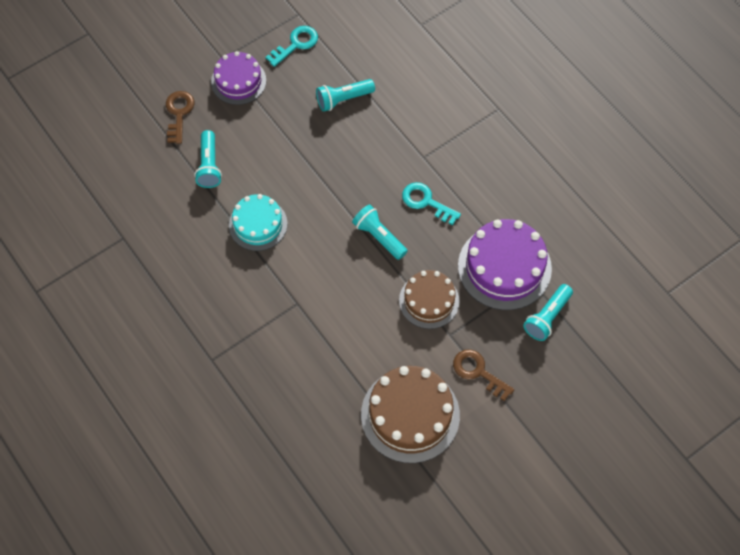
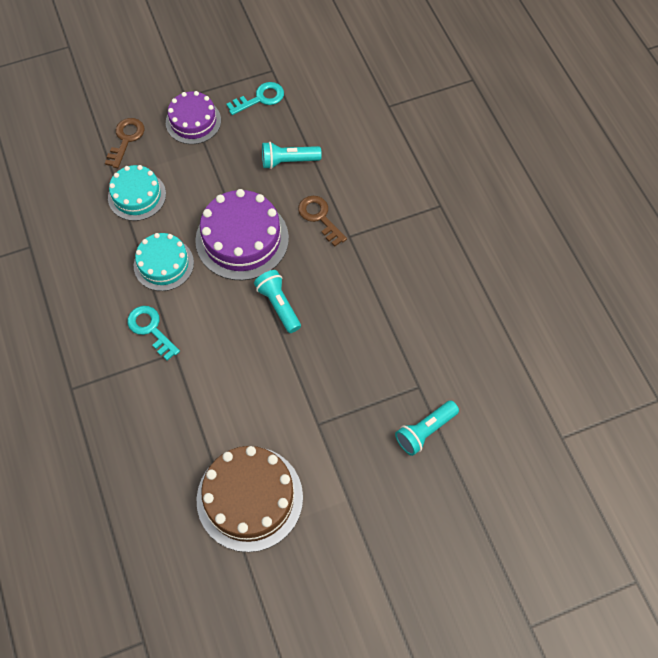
camera: 15 degrees right, 0 degrees up
(209, 166) = (137, 196): turquoise flashlight -> turquoise cake
(426, 202) = (337, 281): turquoise key -> turquoise key (150, 329)
(429, 301) = (308, 383): brown cake -> none
(478, 372) = (334, 471): brown key -> brown key (319, 217)
(504, 267) = (396, 367): purple cake -> purple cake (242, 239)

